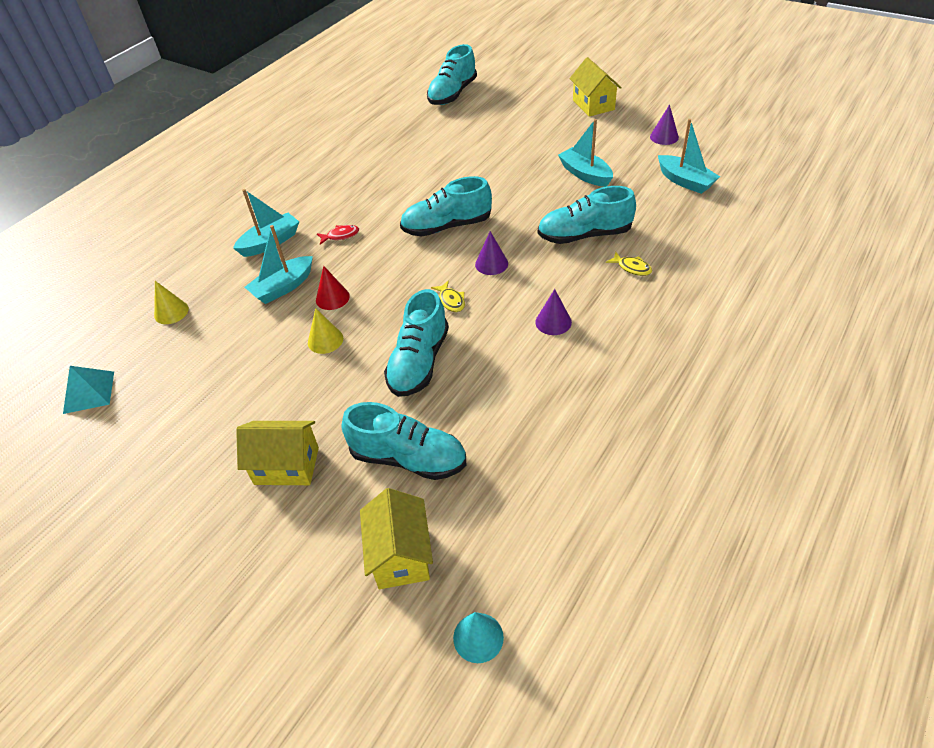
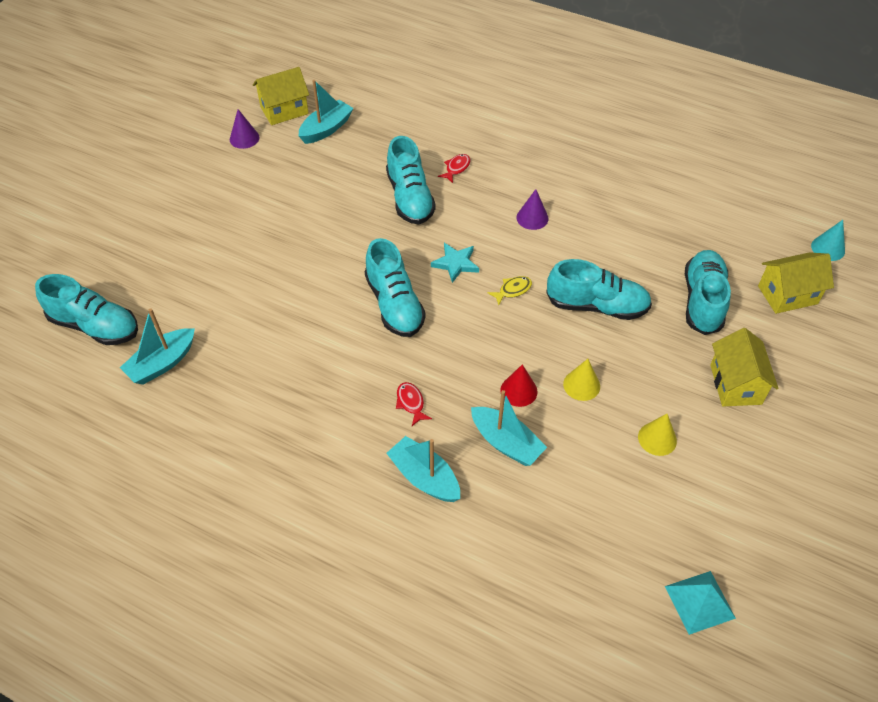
camera: 100 degrees left, 5 degrees up
(171, 312) = (561, 556): yellow cone -> yellow cone (657, 438)
(491, 264) = (455, 263): purple cone -> turquoise star
(585, 174) = (306, 197): turquoise boat -> turquoise boat (162, 363)
(593, 105) = (163, 189): yellow house -> yellow house (284, 110)
(632, 268) = (456, 168): yellow fish -> red fish

